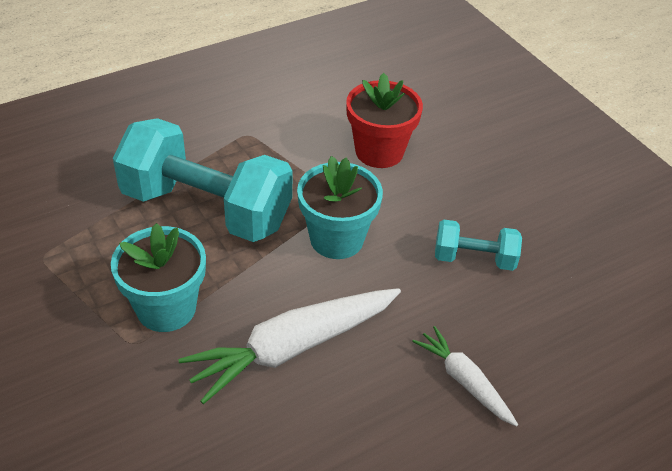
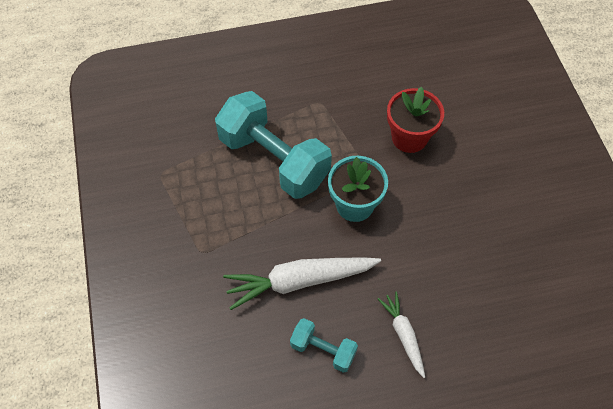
camera: 20 degrees right, 15 degrees up
(166, 308) = (228, 232): turquoise flower pot -> none
(474, 259) = (445, 243): turquoise dumbbell -> turquoise dumbbell (323, 350)

